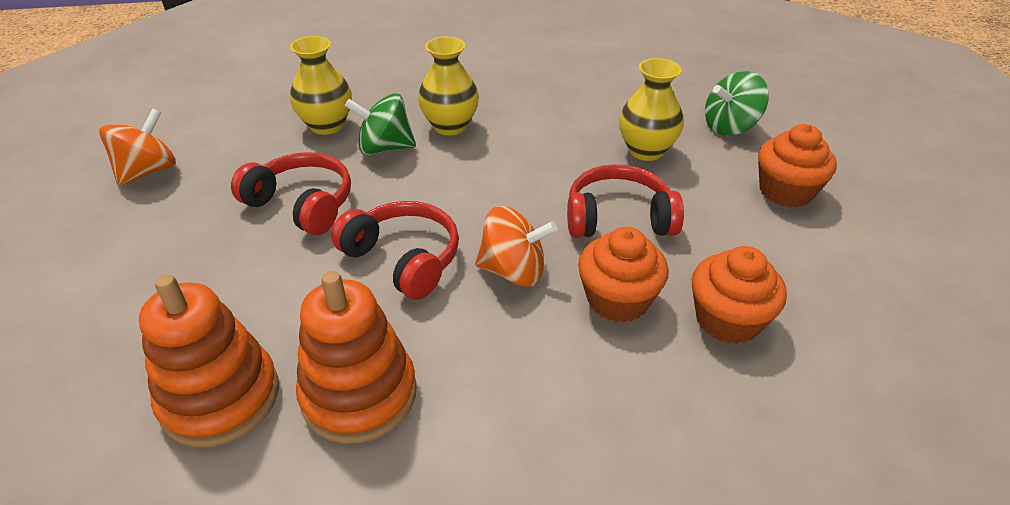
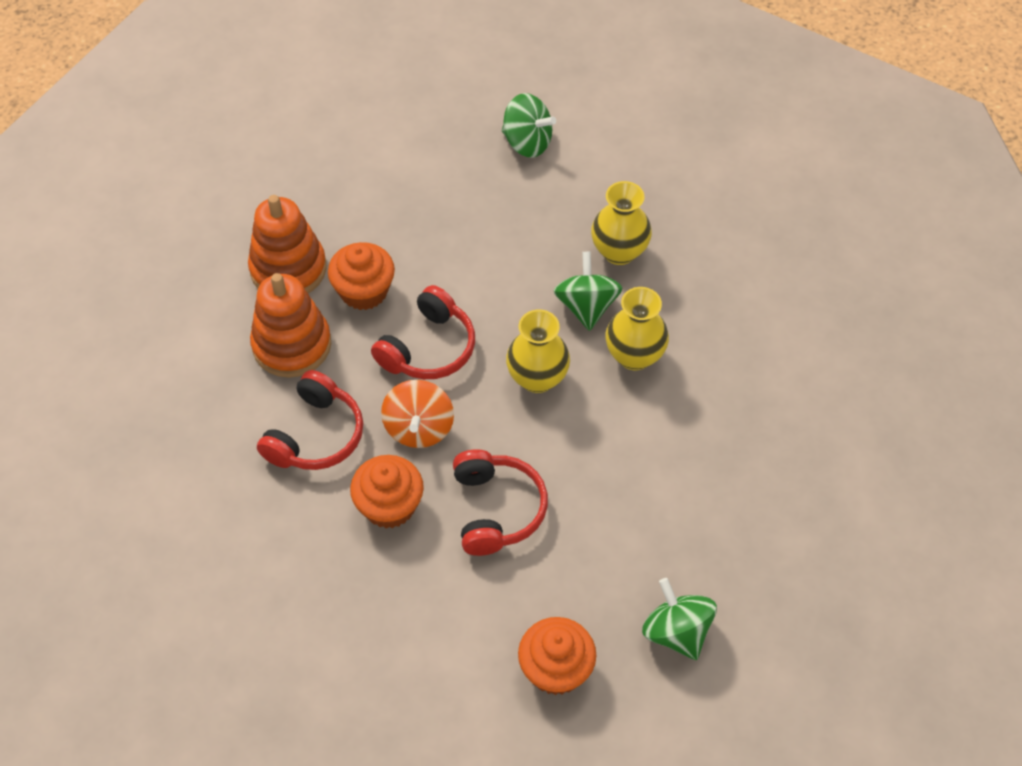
camera: 85 degrees right, 15 degrees up
(148, 171) = (527, 142): orange spinning top -> green spinning top
(302, 204) = (493, 262): red headphones -> red headphones (316, 435)
(646, 150) = (614, 539): yellow vase -> yellow vase (537, 378)
(727, 320) = (370, 587): orange cupcake -> orange cupcake (364, 291)

